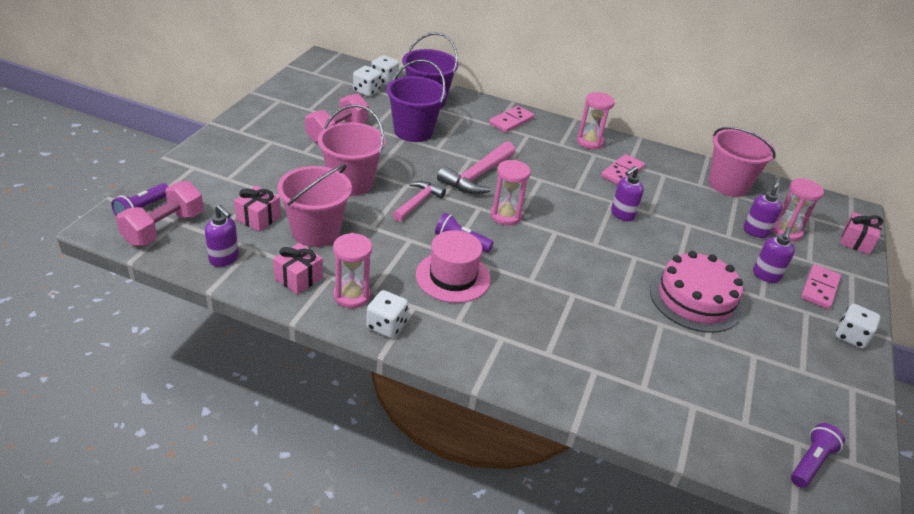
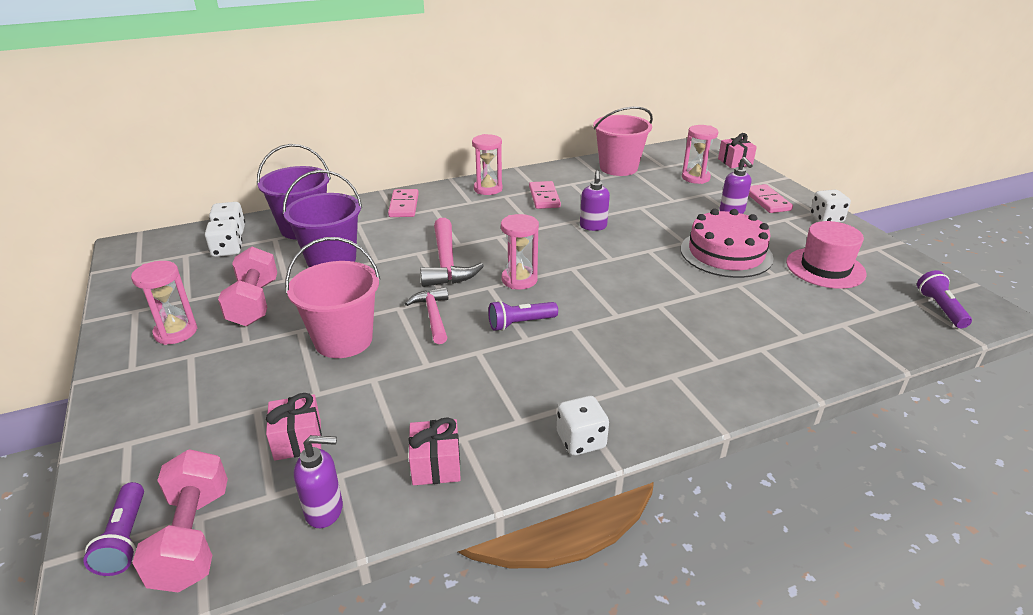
camera: 40 degrees left, 5 degrees down
(315, 232) = (381, 408): pink bucket -> none
(352, 296) = (510, 439): pink hourglass -> pink hourglass (176, 332)
(453, 277) = (561, 356): pink hat -> pink hat (825, 268)
(756, 231) = (681, 187): purple soap dispenser -> none

